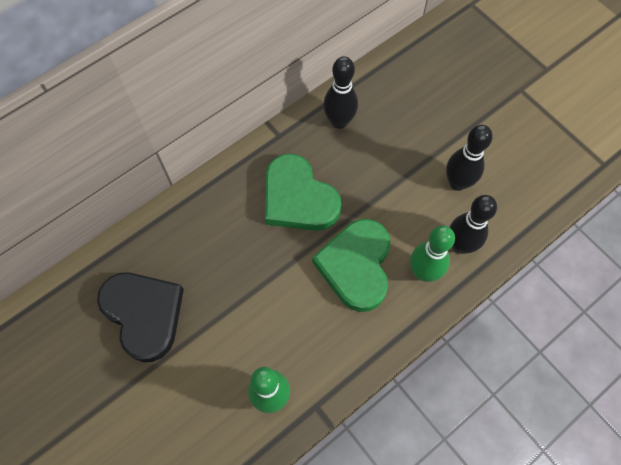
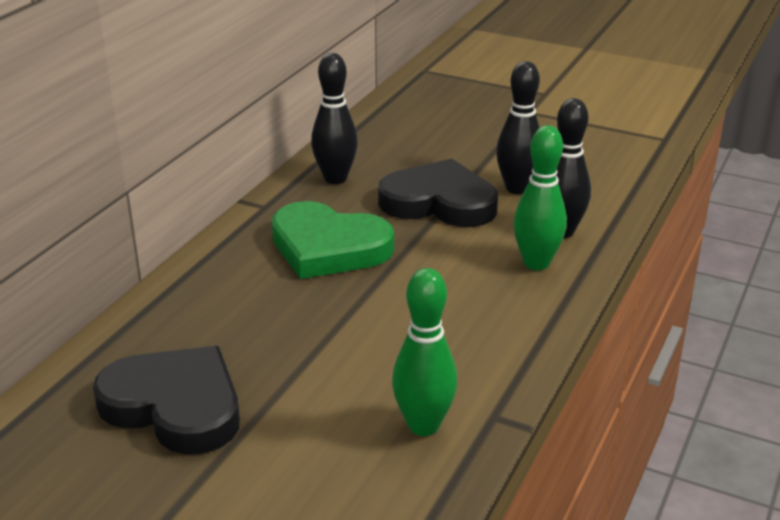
camera: 25 degrees left, 35 degrees down
(356, 266) = (448, 281): green heart -> none
(395, 177) = (439, 202): none -> black heart

